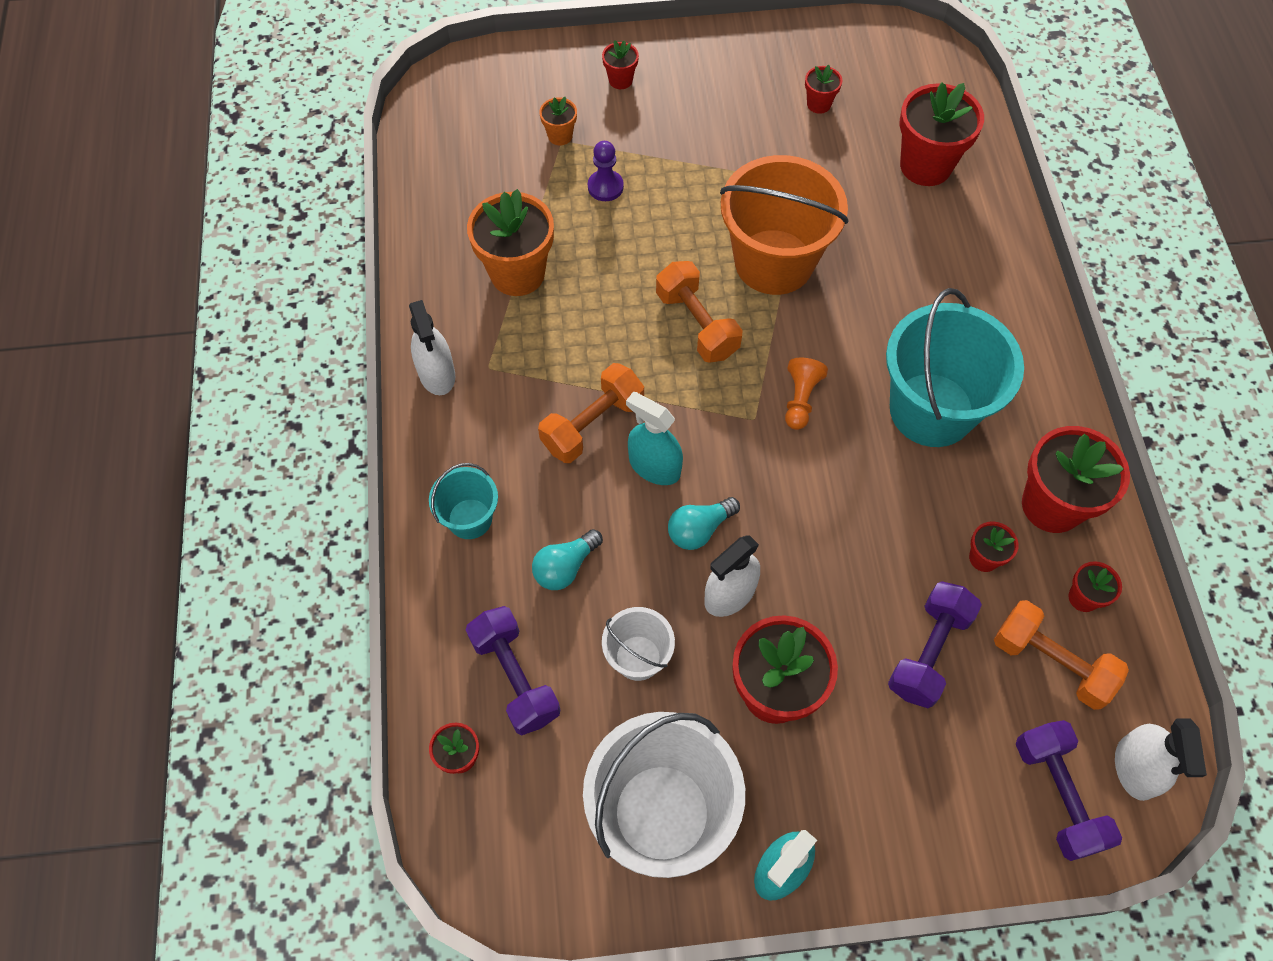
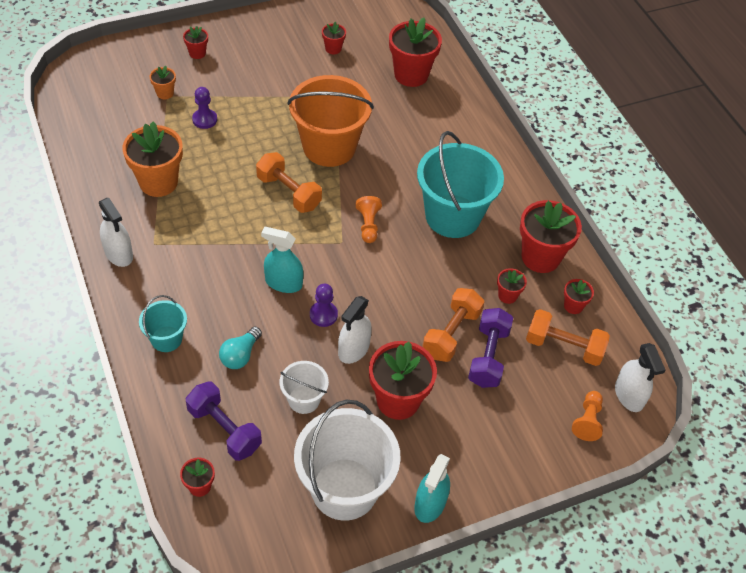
camera: 20 degrees left, 10 degrees down
(593, 424) = (235, 265): orange dumbbell -> orange dumbbell (451, 334)
(699, 529) = (323, 315): turquoise light bulb -> purple pawn
(1057, 795) = (587, 421): purple dumbbell -> orange pawn

